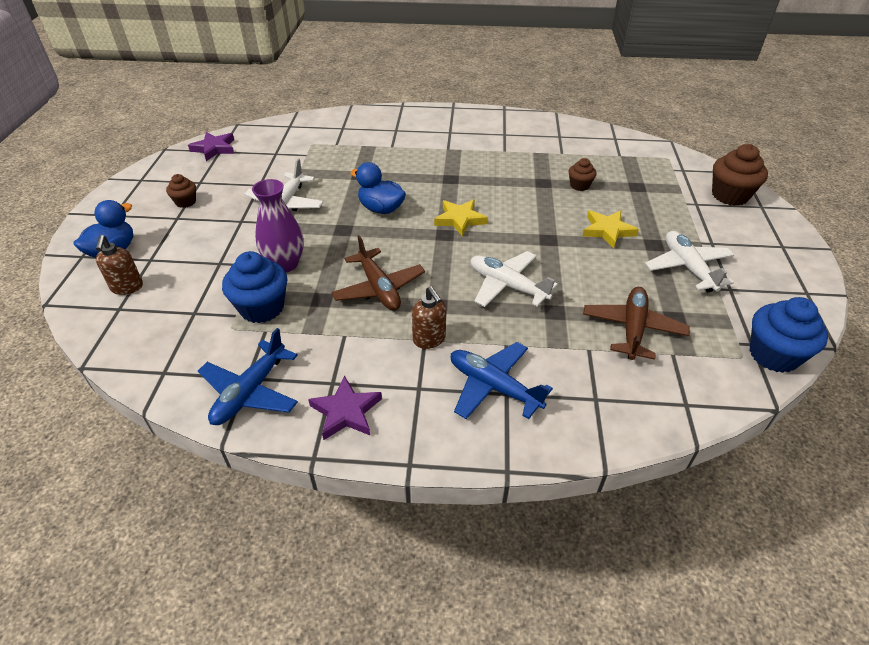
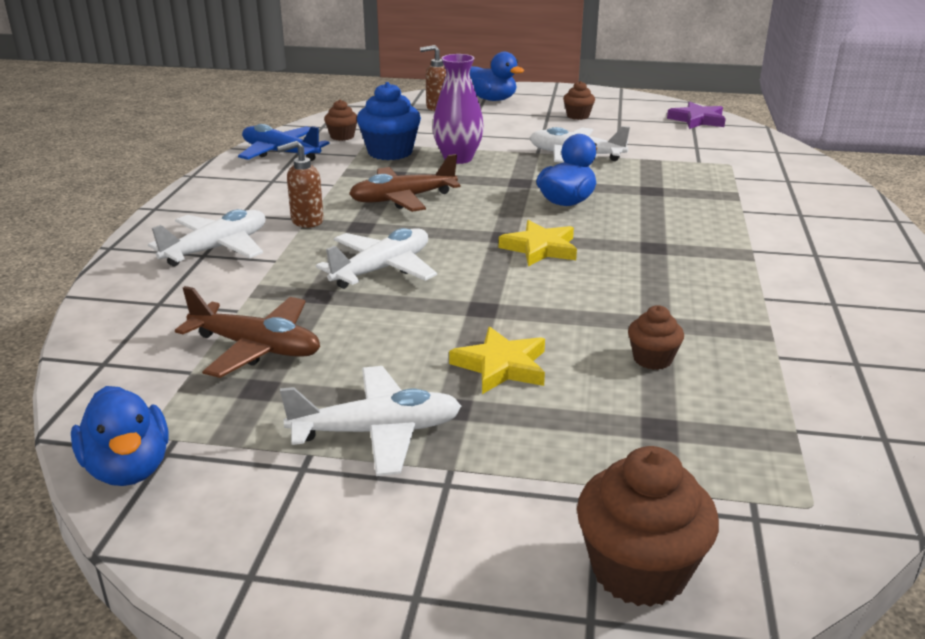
camera: 95 degrees right, 15 degrees down
(205, 349) = (342, 136): none -> brown cupcake
(346, 412) = (232, 185): purple star -> none
(493, 387) = (217, 249): blue plane -> white plane
(773, 355) = (128, 468): blue cupcake -> blue duck

